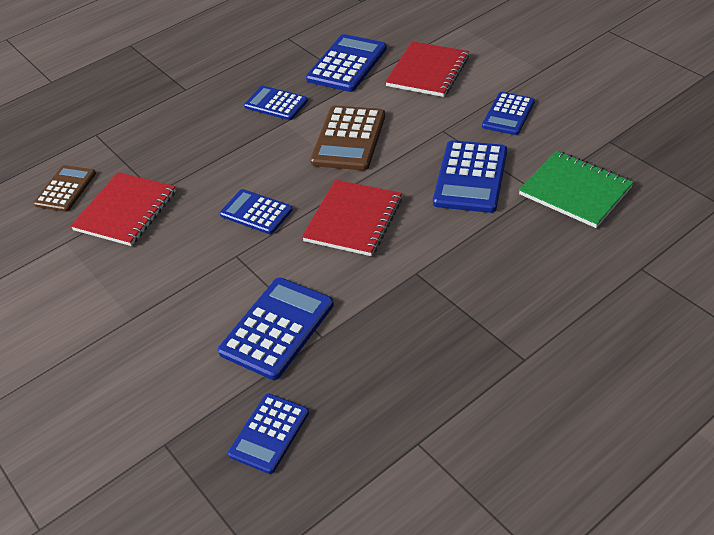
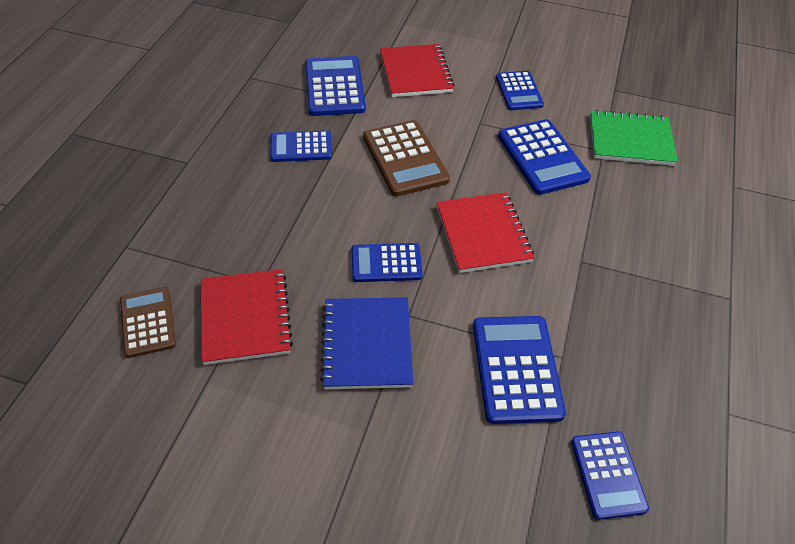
camera: 40 degrees left, 5 degrees up
(187, 263) = (367, 344): none -> blue notebook

